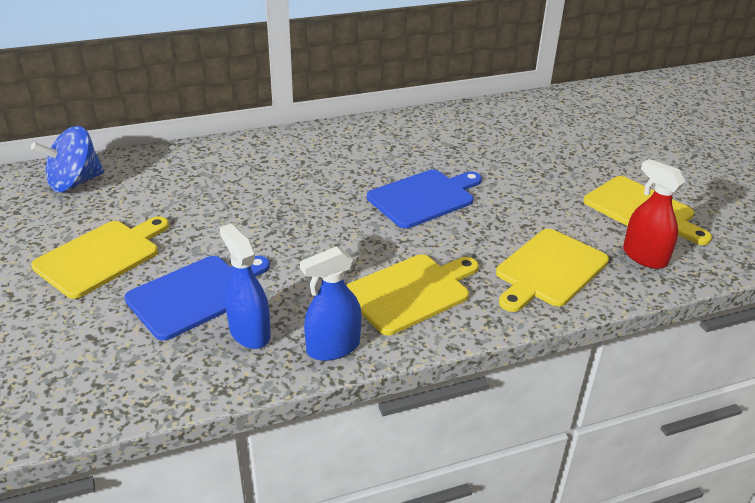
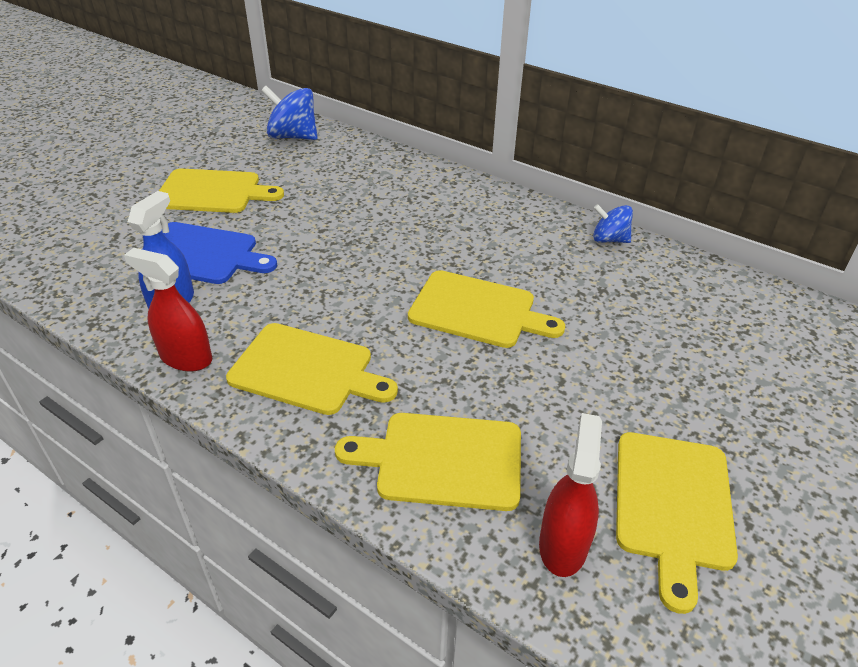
camera: 55 degrees right, 5 degrees up
(333, 347) = (186, 358): blue spray bottle -> red spray bottle
(408, 121) = (609, 239): none -> blue spinning top
(424, 198) = (477, 311): blue cutting board -> yellow cutting board

